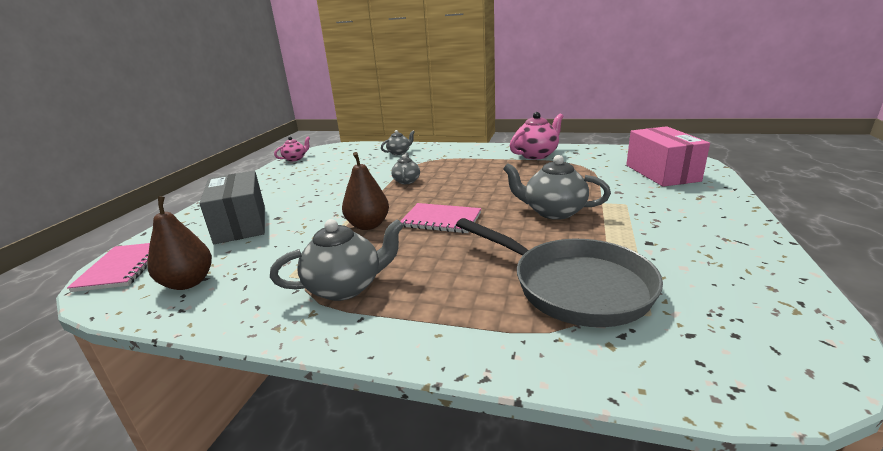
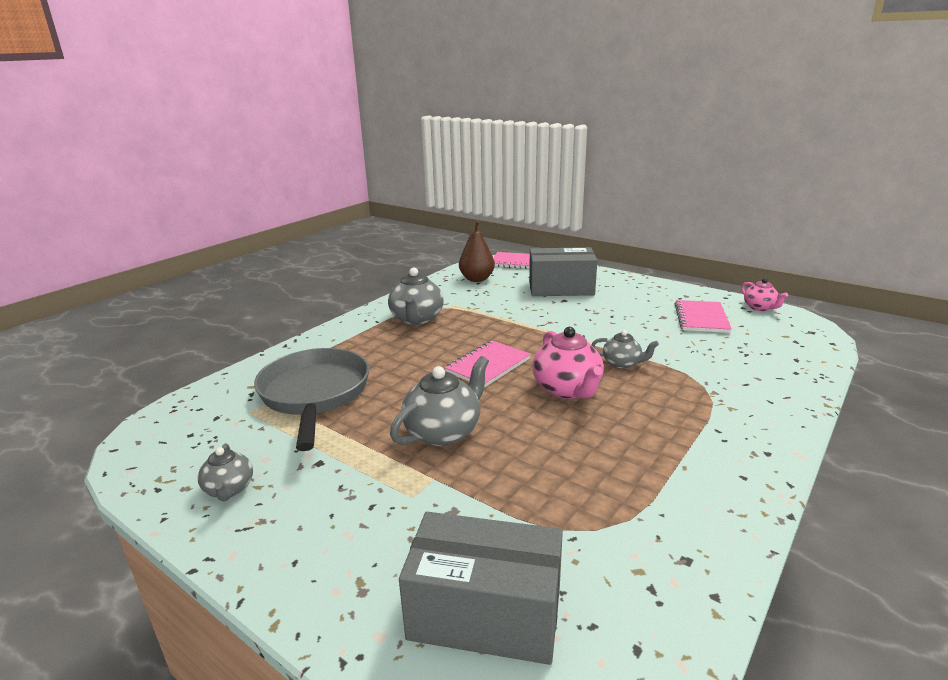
camera: 110 degrees right, 0 degrees up
(317, 170) = (701, 318): none -> pink notebook
(368, 225) = (510, 333): brown pear -> none
(399, 152) = (763, 374): grey teapot -> grey teapot (229, 489)
(536, 155) = (689, 500): pink teapot -> pink teapot (567, 389)
(573, 286) = (315, 395): grey pan -> grey pan turned 105 degrees clockwise
(662, 173) = (485, 613): pink box -> grey box

